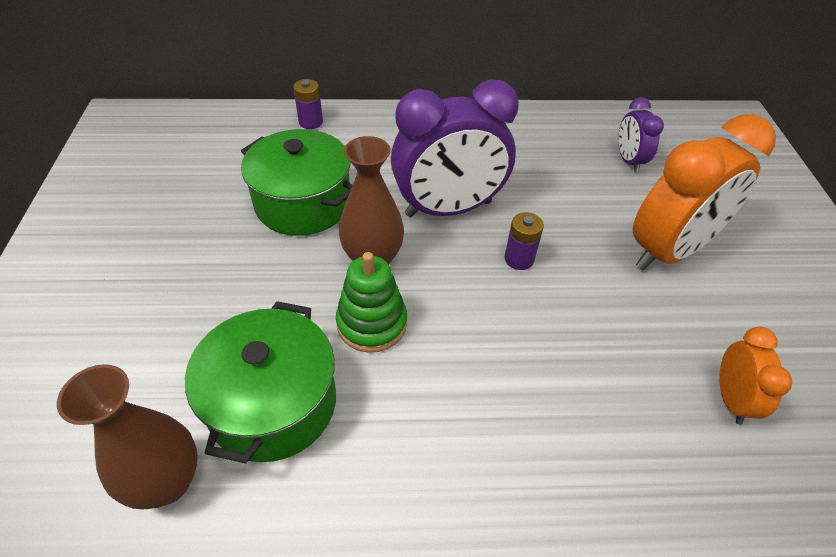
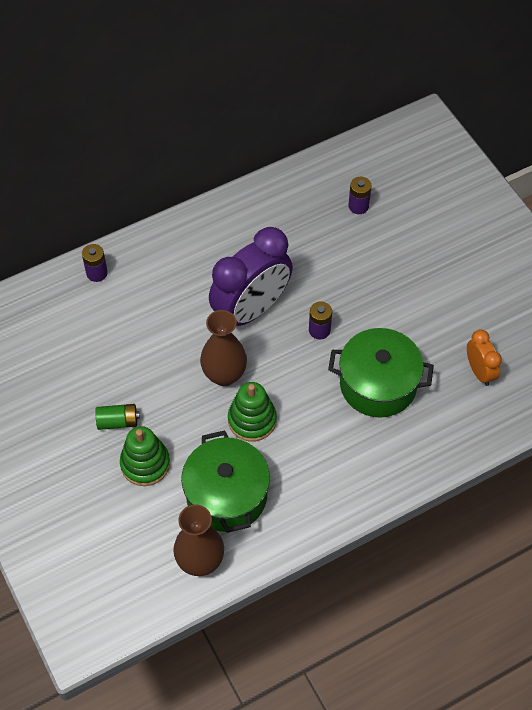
camera: 25 degrees left, 10 degrees up
(206, 316) = (145, 464): none -> green stacking toy
(216, 257) = (118, 421): none -> green battery
(303, 203) = (146, 352): green pot -> green pot (378, 384)
(628, 161) = (358, 206): purple clock -> purple battery
(669, 251) = (413, 279): orange clock -> none

